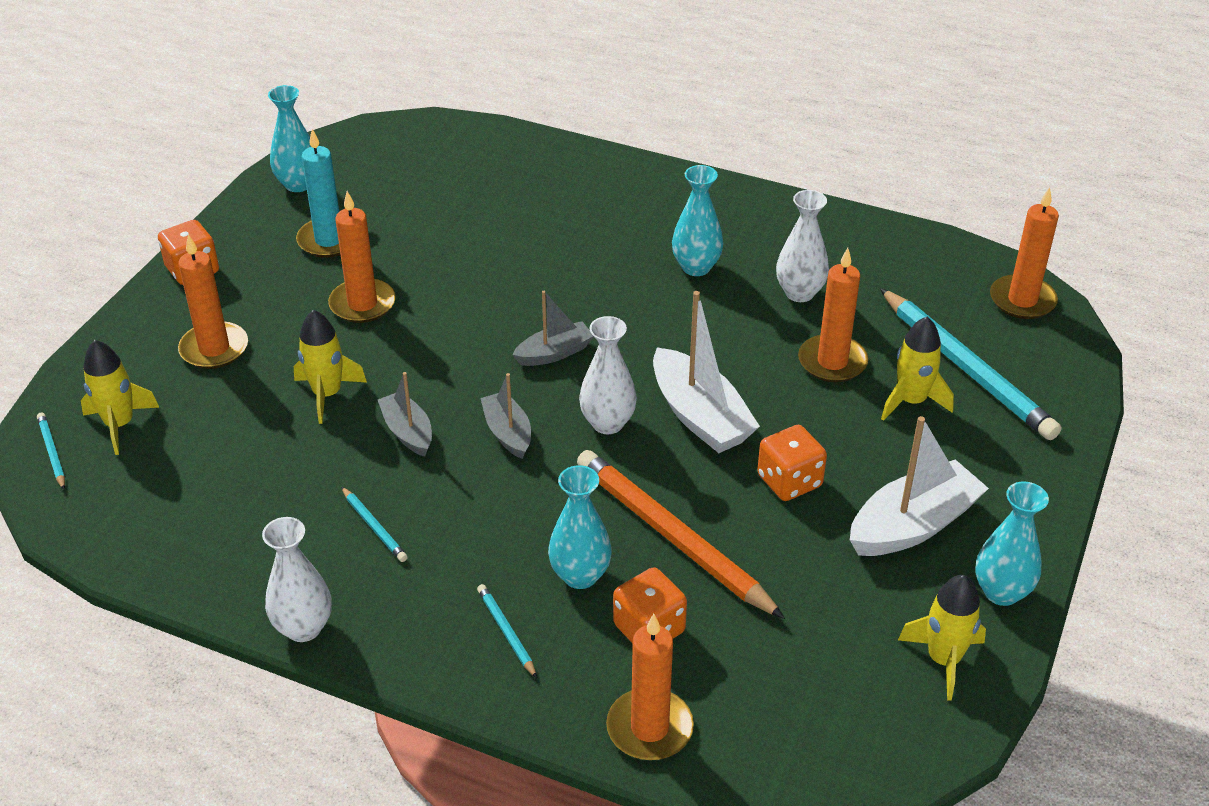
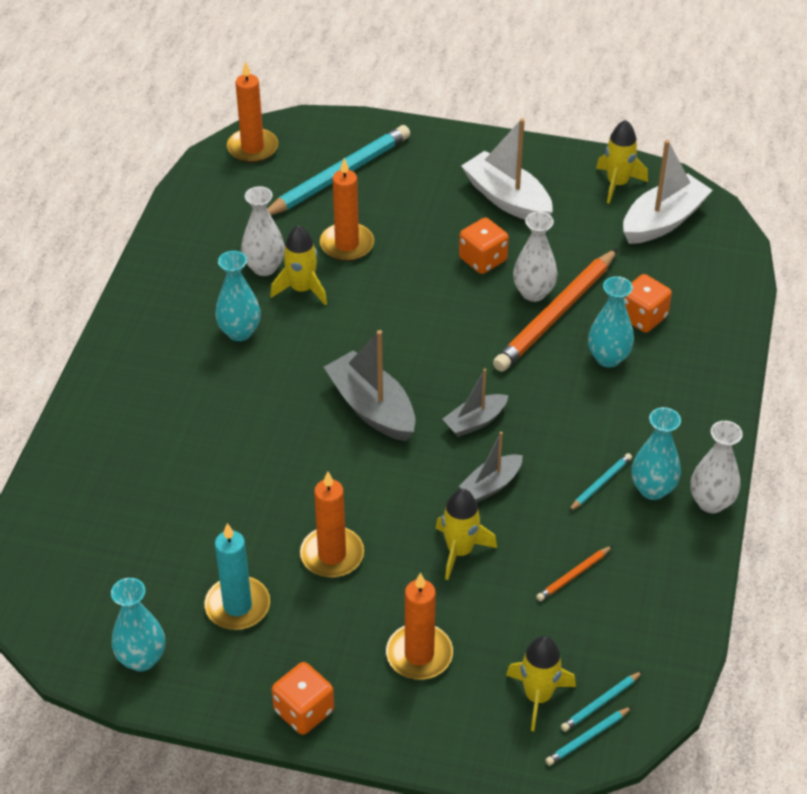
camera: 100 degrees left, 5 degrees up
(254, 478) = (573, 575): none -> orange pencil
(506, 631) = (672, 389): turquoise pencil -> turquoise pencil (600, 703)
(554, 353) = (372, 408): grey boat -> grey boat, size x1.70
(607, 423) = (448, 363): white vase -> white vase (533, 293)
(649, 728) = (721, 308): orange candle -> none
(700, 416) = (427, 312): white boat -> white boat (663, 221)
(911, 401) = (382, 202): yellow rocket -> yellow rocket (302, 289)
(1001, 592) = (553, 160): turquoise vase -> turquoise vase (652, 489)

